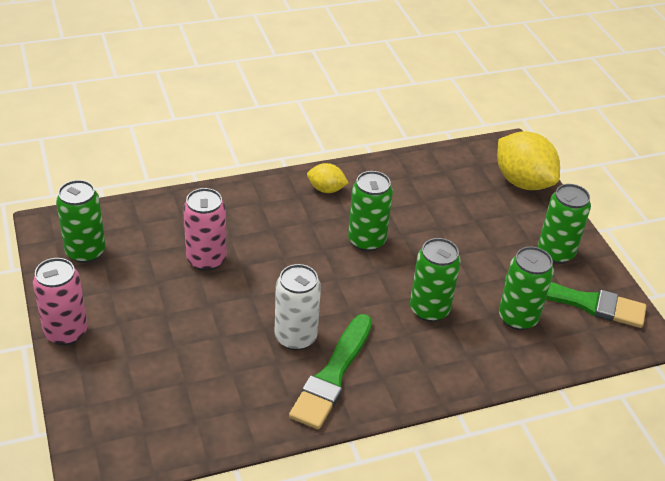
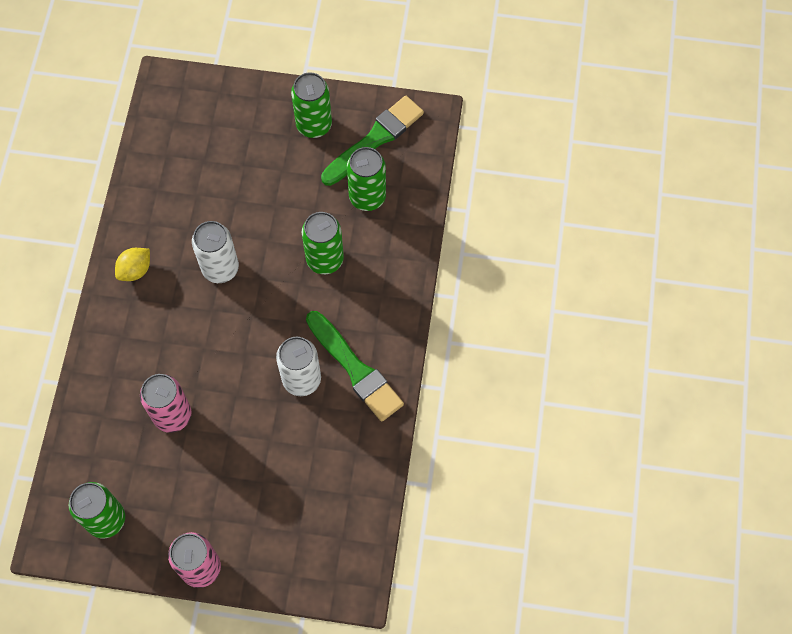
camera: 60 degrees left, 25 degrees up
(366, 241) = (220, 268): green can -> white can
(522, 182) = (216, 98): yellow lemon -> none

